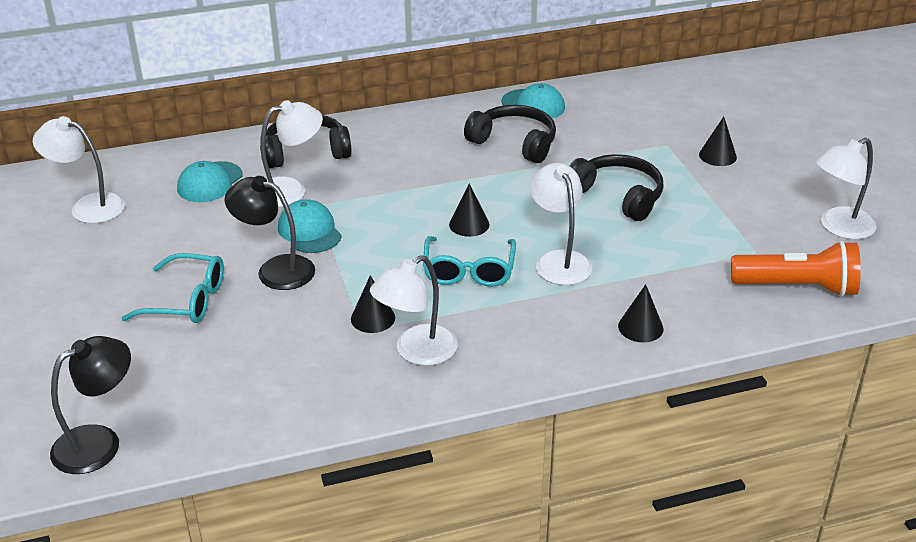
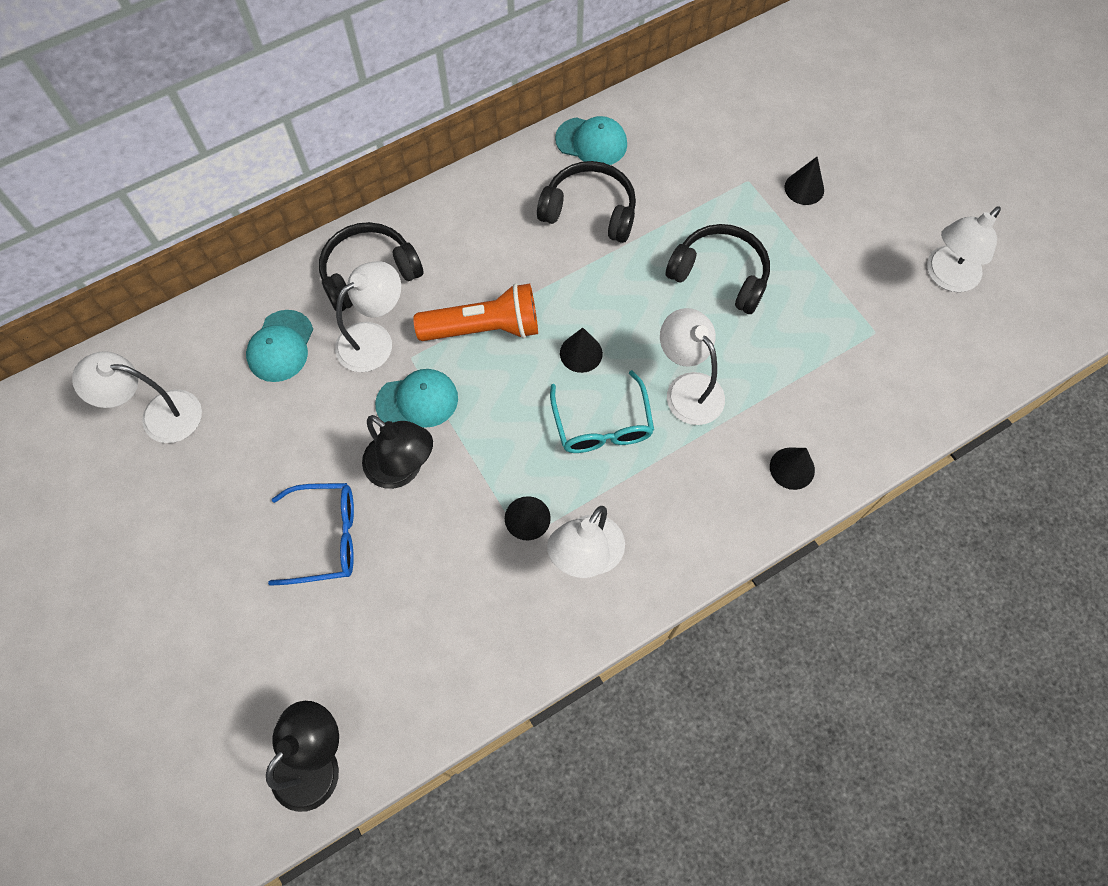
camera: 15 degrees left, 30 degrees up
(187, 300) = (326, 537): turquoise glasses -> blue glasses
(275, 269) = (402, 469): black lamp -> black lamp turned 150 degrees counterclockwise
(309, 231) = (417, 401): turquoise cap -> turquoise cap turned 120 degrees clockwise
(797, 287) = (925, 375): orange flashlight -> orange flashlight (484, 328)

